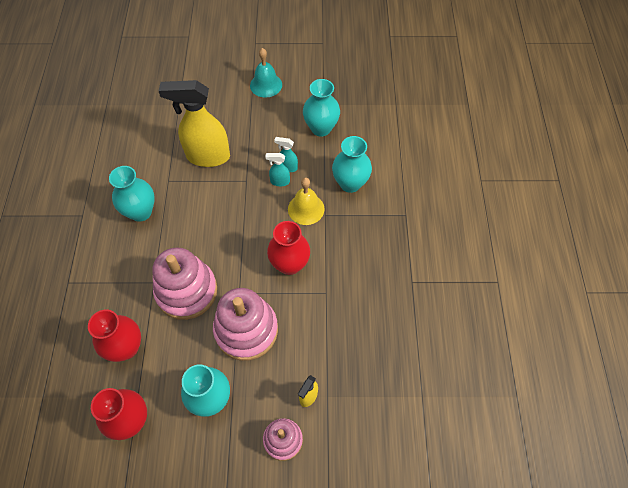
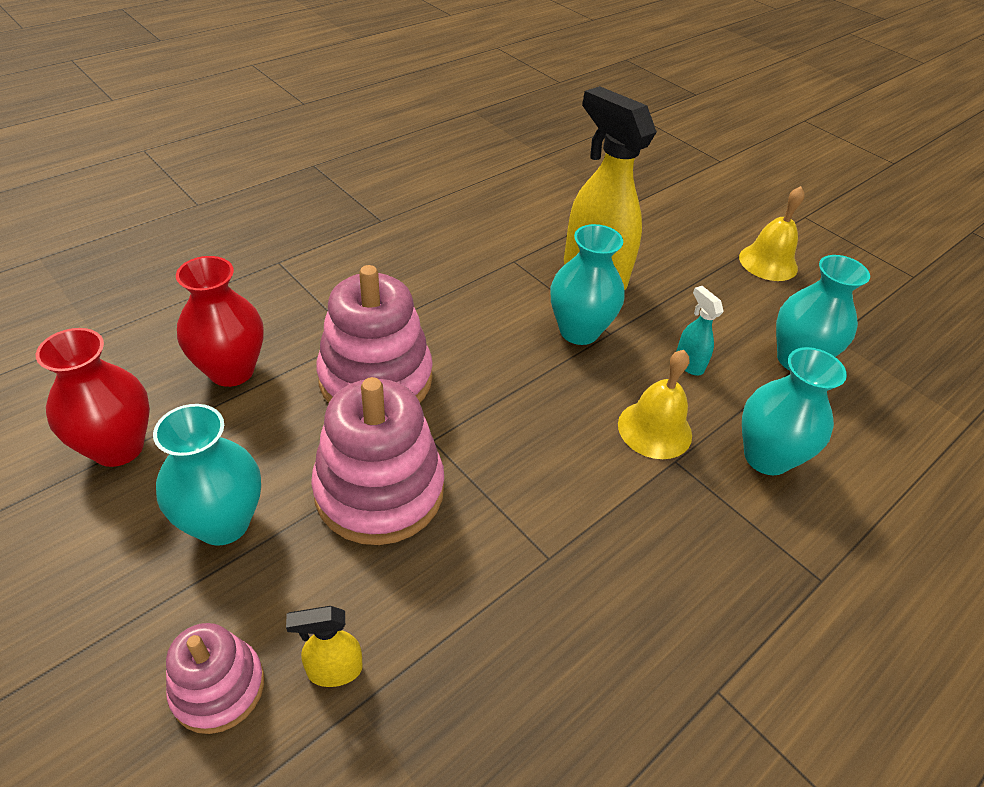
camera: 45 degrees right, 15 degrees down
(140, 212) = (442, 264): turquoise vase -> turquoise vase (579, 331)
(266, 85) = (768, 262): turquoise bell -> yellow bell
(279, 181) = (656, 369): turquoise spray bottle -> none
(289, 264) = (543, 472): red vase -> none

